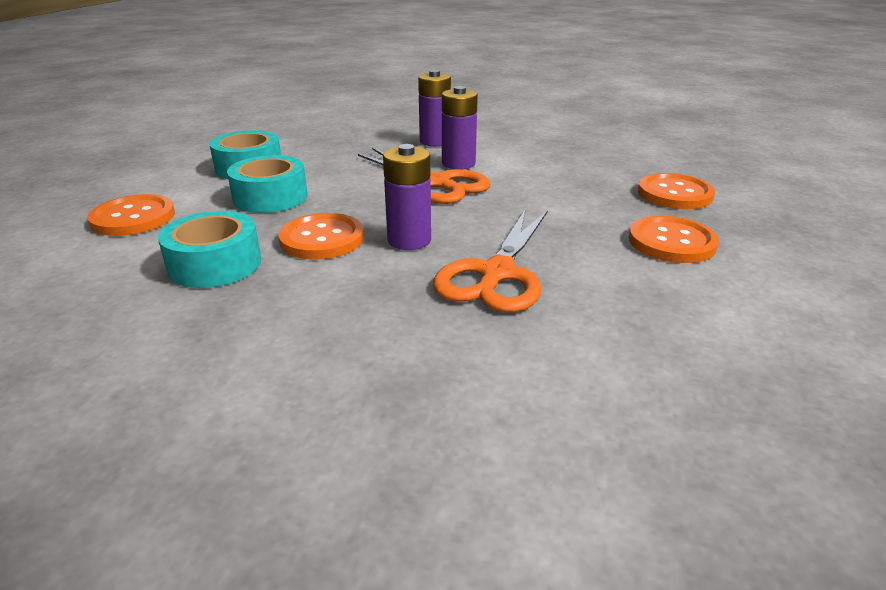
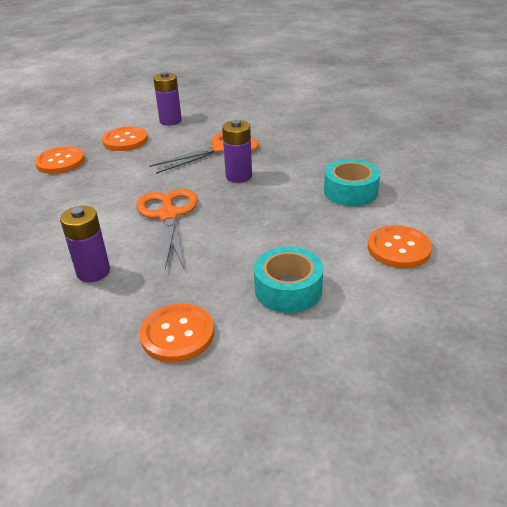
camera: 145 degrees left, 5 degrees up
(270, 197) = (292, 239): turquoise tape -> none
(322, 239) = (283, 191): orange button -> orange button (177, 334)
(458, 164) = (123, 231): purple battery -> purple battery (170, 121)

